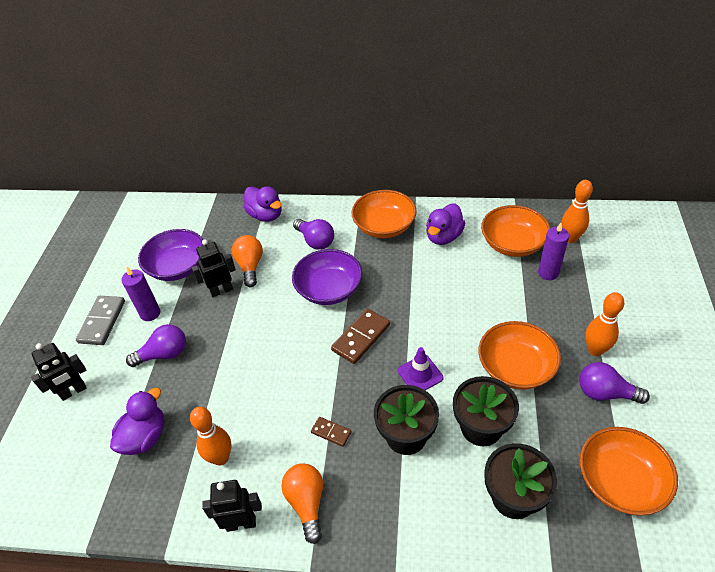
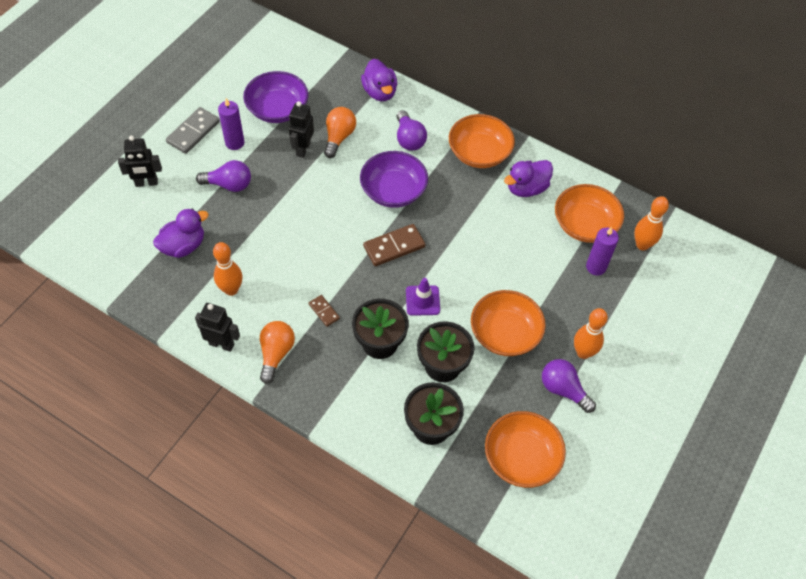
camera: 20 degrees right, 10 degrees up
(221, 290) = (303, 149): black robot -> black robot turned 75 degrees counterclockwise

